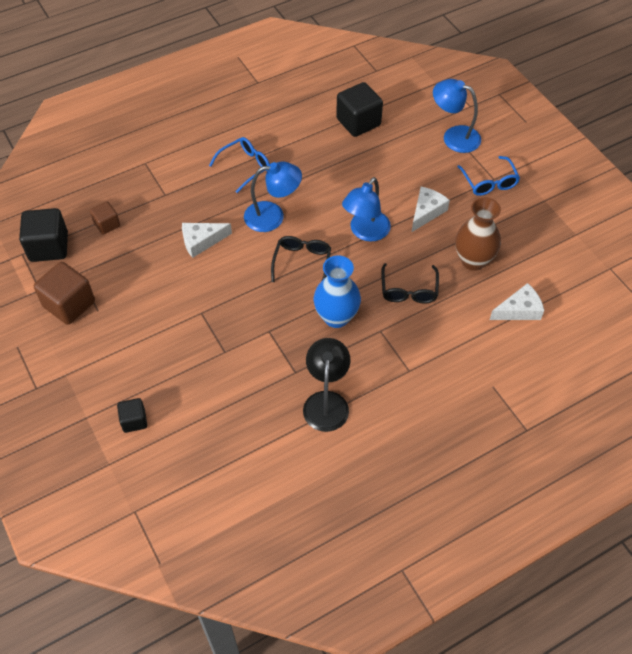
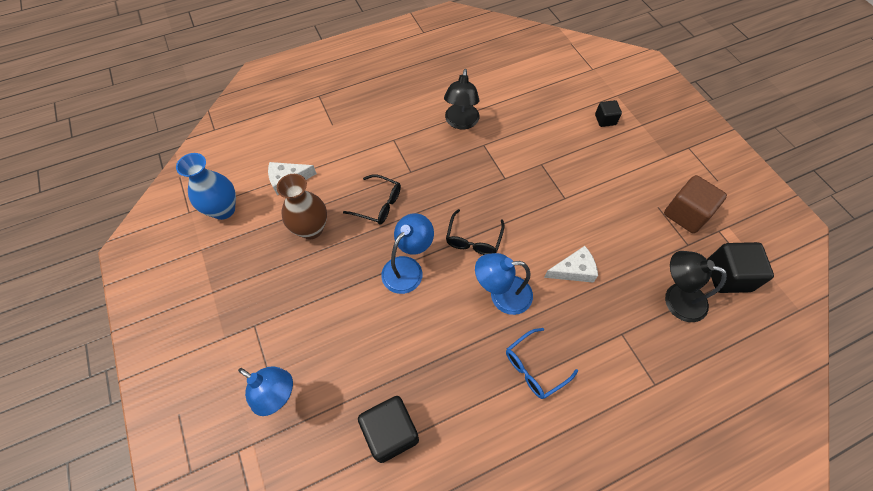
camera: 175 degrees left, 5 degrees up
(107, 224) = (676, 298): brown cube -> black lamp
(336, 317) = (446, 185): blue vase -> blue vase (223, 209)
(409, 290) = (378, 204): black glasses -> black glasses turned 105 degrees clockwise
(426, 212) = (340, 287): white cheese -> none
(489, 182) = (261, 321): blue glasses -> none

